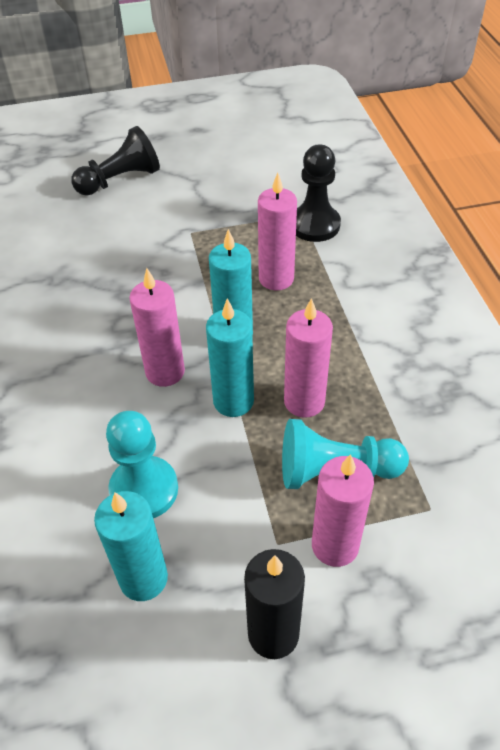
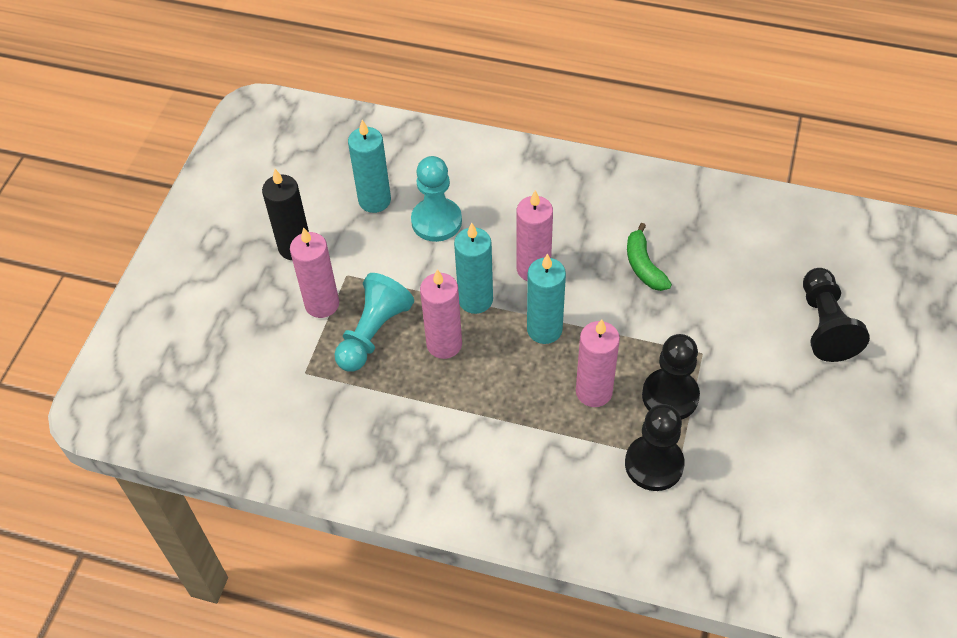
camera: 120 degrees right, 5 degrees up
(115, 295) = (644, 266): none -> green banana
(246, 236) = (670, 396): none -> black pawn

